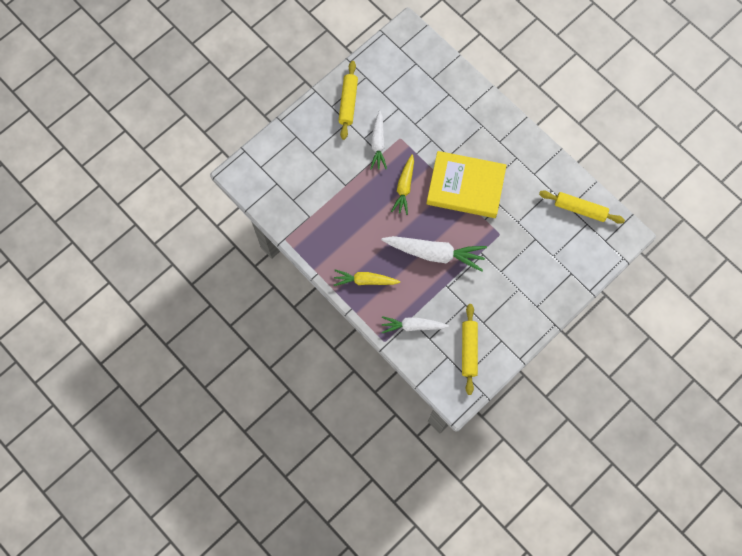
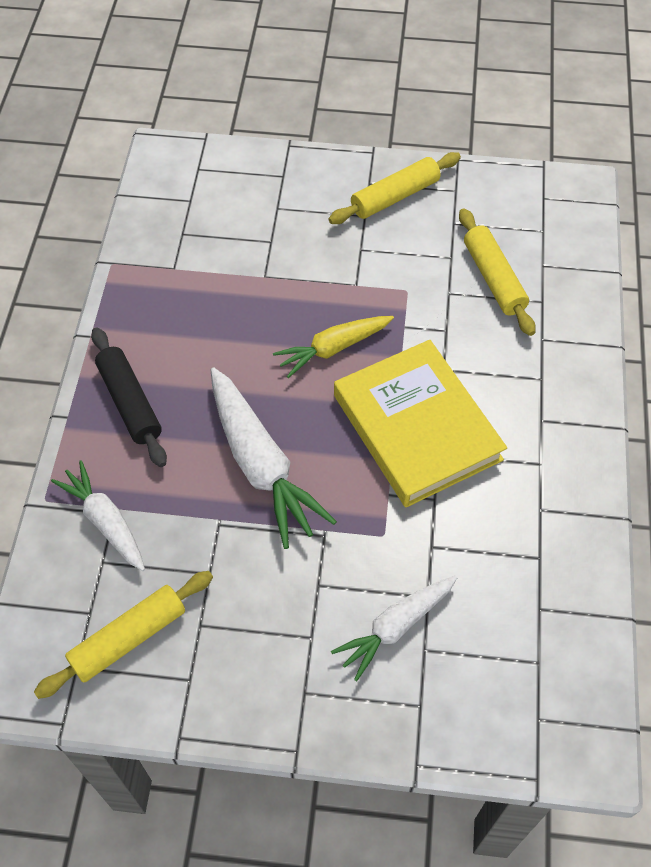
camera: 50 degrees right, 15 degrees down
(365, 280) = (130, 402): yellow carrot -> black rolling pin
(378, 144) = (369, 271): white carrot -> white carrot (395, 627)
(580, 209) = (553, 630): yellow rolling pin -> yellow rolling pin (493, 278)

